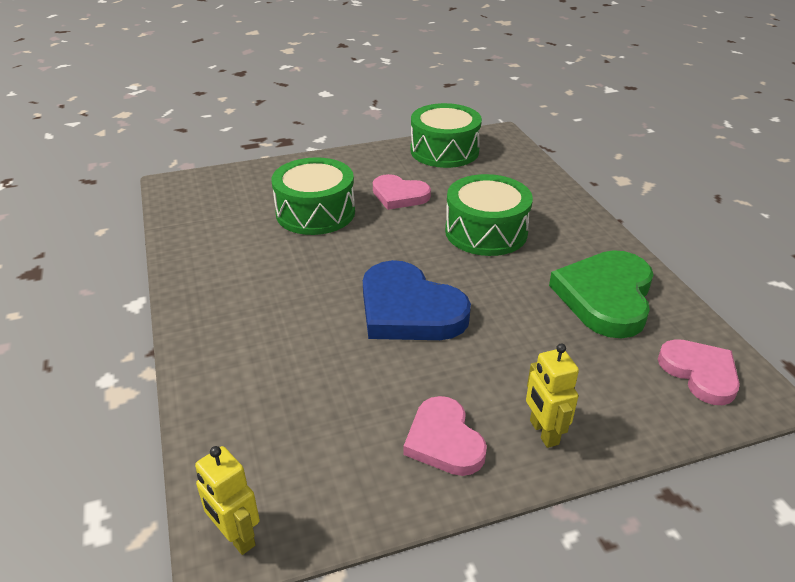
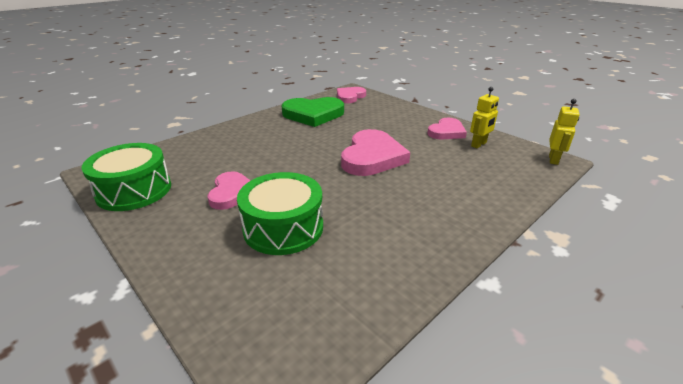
camera: 115 degrees left, 5 degrees down
(409, 309) = (372, 157): blue heart -> pink heart
(486, 232) = (269, 150): green drum -> none
(543, 432) = (416, 116): yellow robot -> yellow robot (479, 144)

